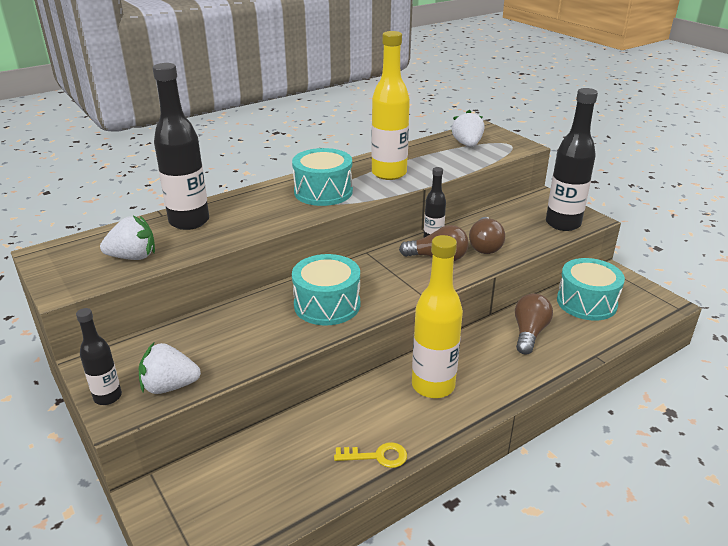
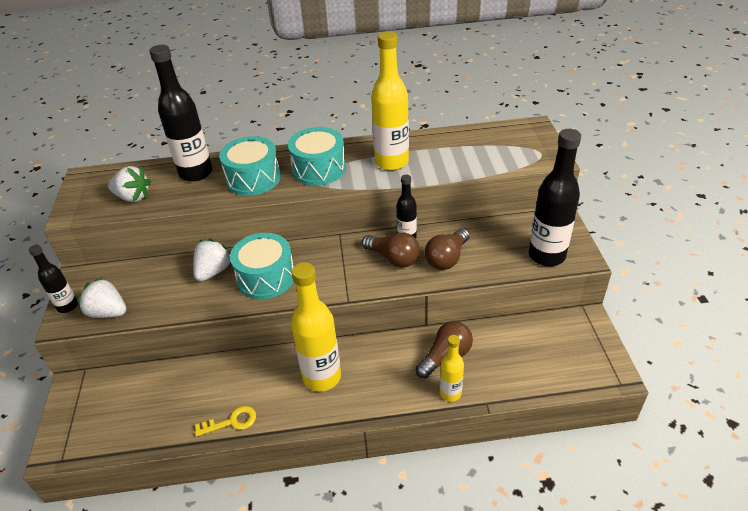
camera: 30 degrees right, 10 degrees up
(377, 456) = (231, 422): yellow key -> yellow key turned 45 degrees counterclockwise
(467, 144) = (497, 144): white strawberry -> white strawberry (214, 271)
(559, 358) = (450, 393): none -> yellow bottle
(586, 302) = (529, 344): turquoise drum -> turquoise drum (253, 178)

